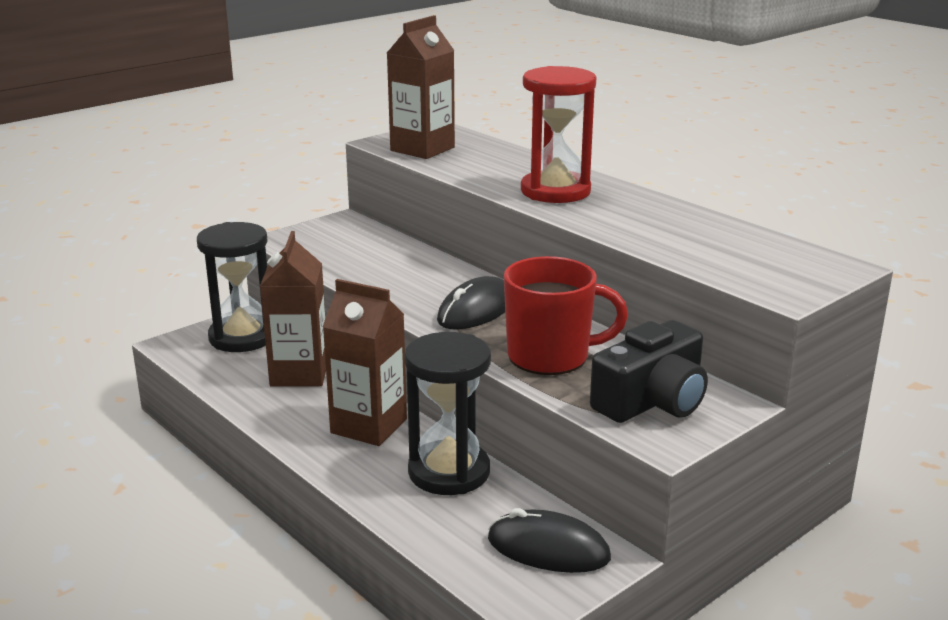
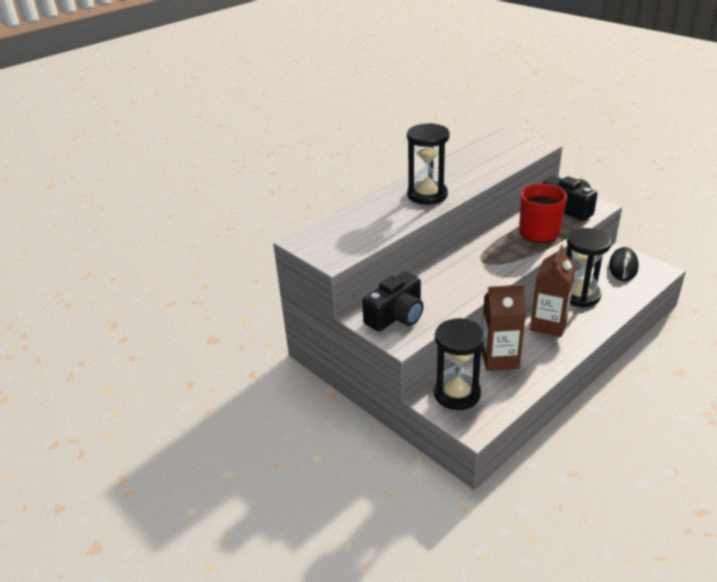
camera: 90 degrees left, 10 degrees up
(336, 237) = (396, 316): none -> black camera
(422, 149) = (351, 242): brown carton -> none
(476, 310) = (494, 255): black mouse -> none
(555, 191) = (427, 195): red hourglass -> black hourglass

